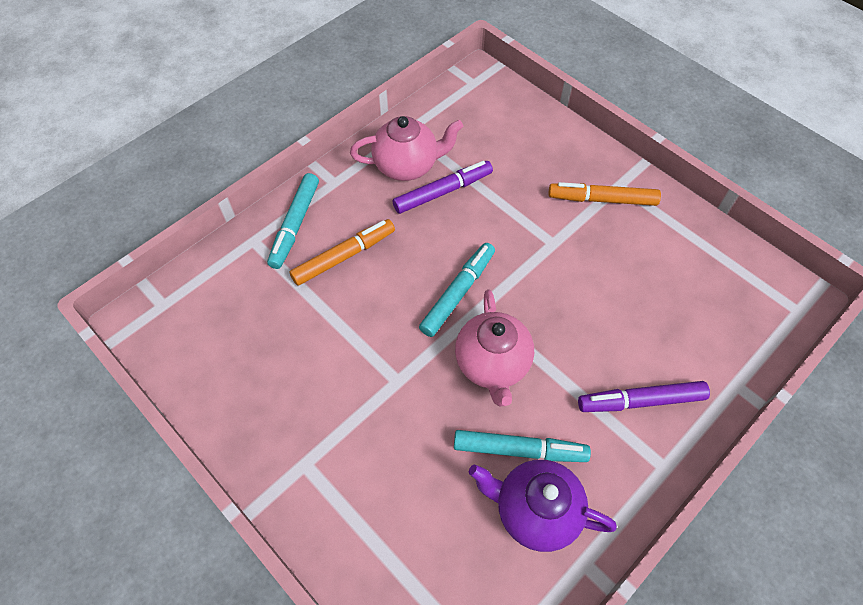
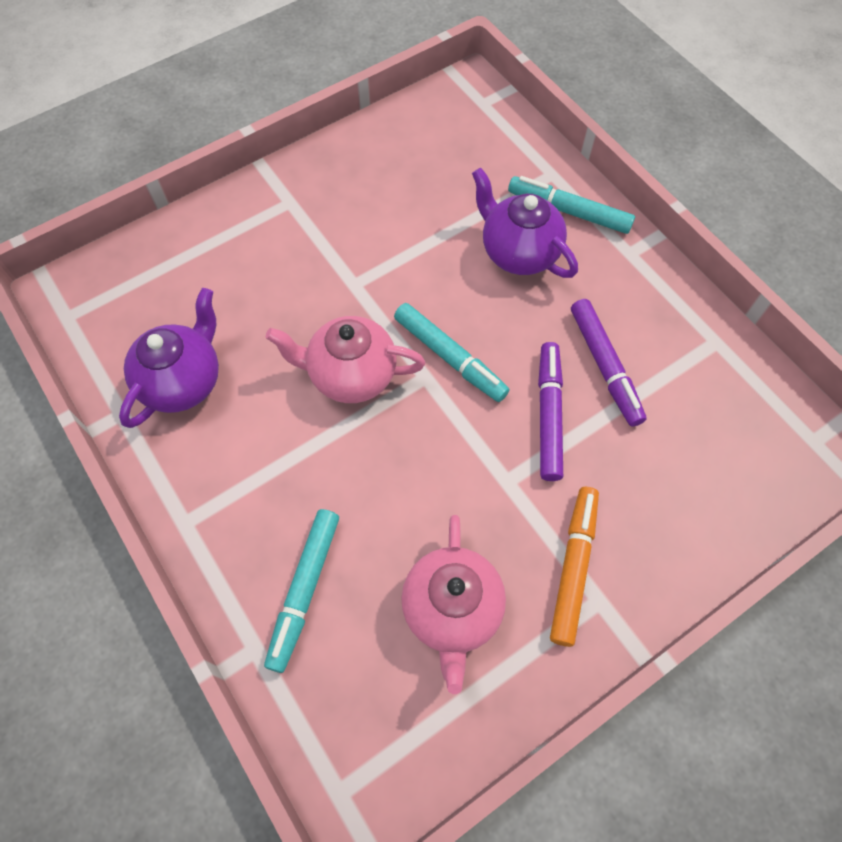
camera: 100 degrees right, 5 degrees up
(344, 256) = (518, 253): orange marker -> purple teapot
(407, 166) = (652, 332): pink teapot -> pink teapot (452, 609)
(519, 450) = (248, 381): turquoise marker -> turquoise marker (304, 590)
(640, 401) = (266, 522): purple marker -> purple marker (549, 415)

